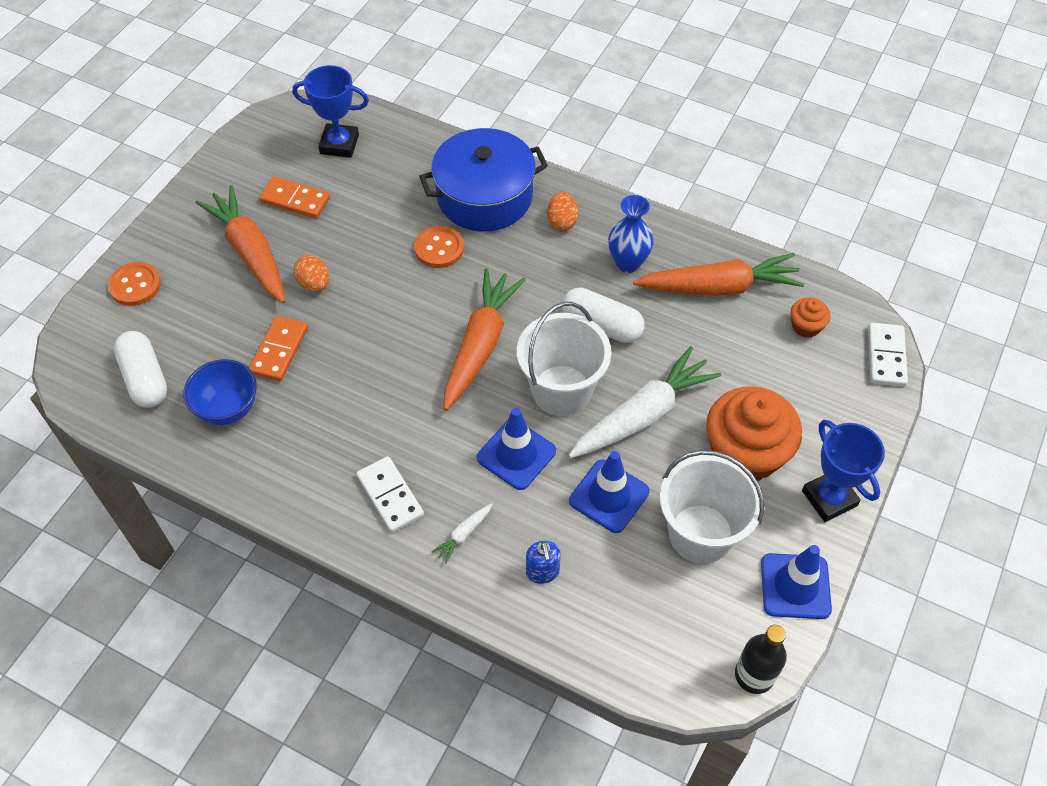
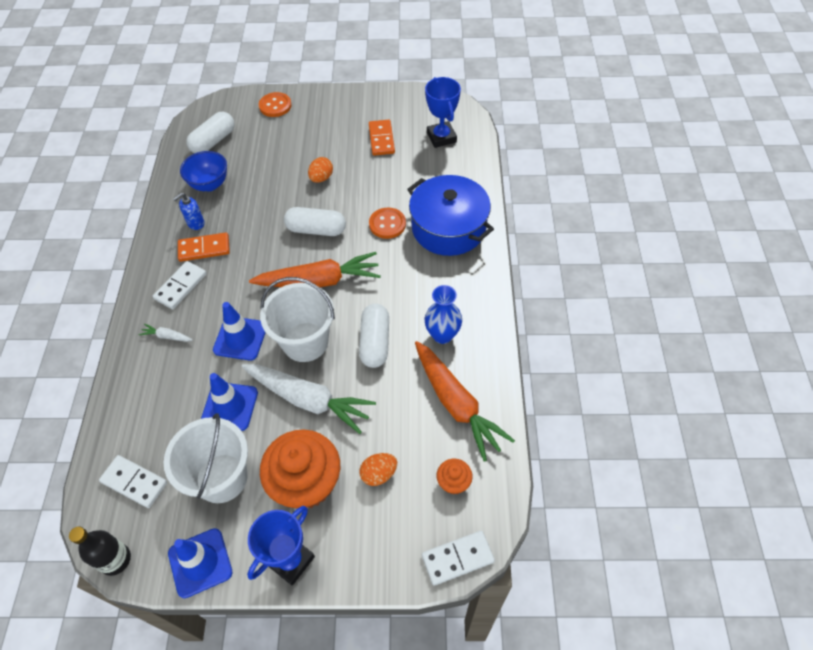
camera: 65 degrees right, 0 degrees up
(250, 252) = (328, 139): orange carrot -> none
(279, 350) = (262, 186): orange domino -> orange domino (204, 249)
(397, 320) = (316, 230): none -> white capsule
(542, 572) = (154, 392): blue soap dispenser -> blue soap dispenser (195, 223)
(562, 221) = (455, 280): orange egg -> orange egg (379, 474)
(661, 629) = (134, 482): none -> white domino

